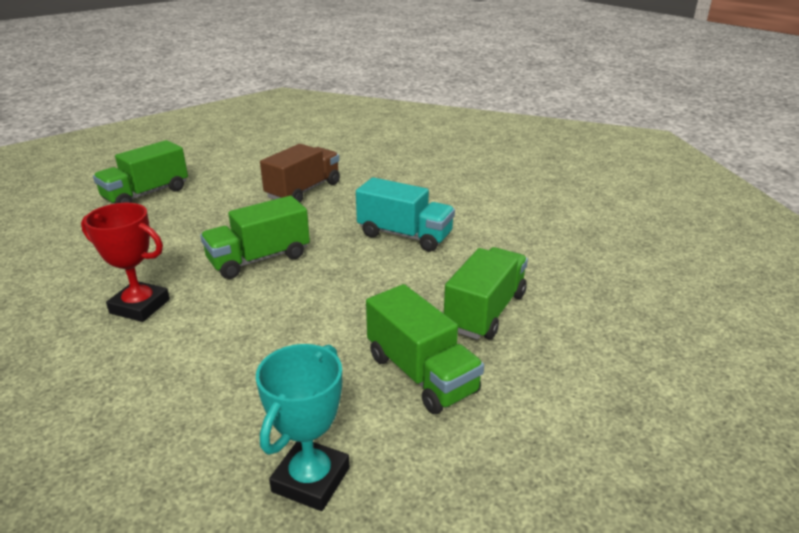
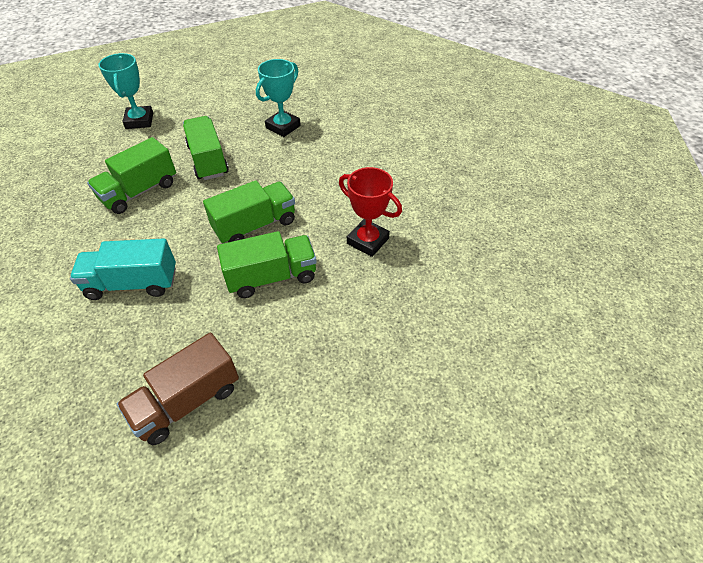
camera: 165 degrees left, 20 degrees up
(146, 194) = (385, 442): green truck -> green truck (255, 225)
(404, 235) = (132, 283): turquoise truck -> turquoise truck turned 45 degrees counterclockwise
(624, 431) = (139, 121): none -> turquoise trophy

